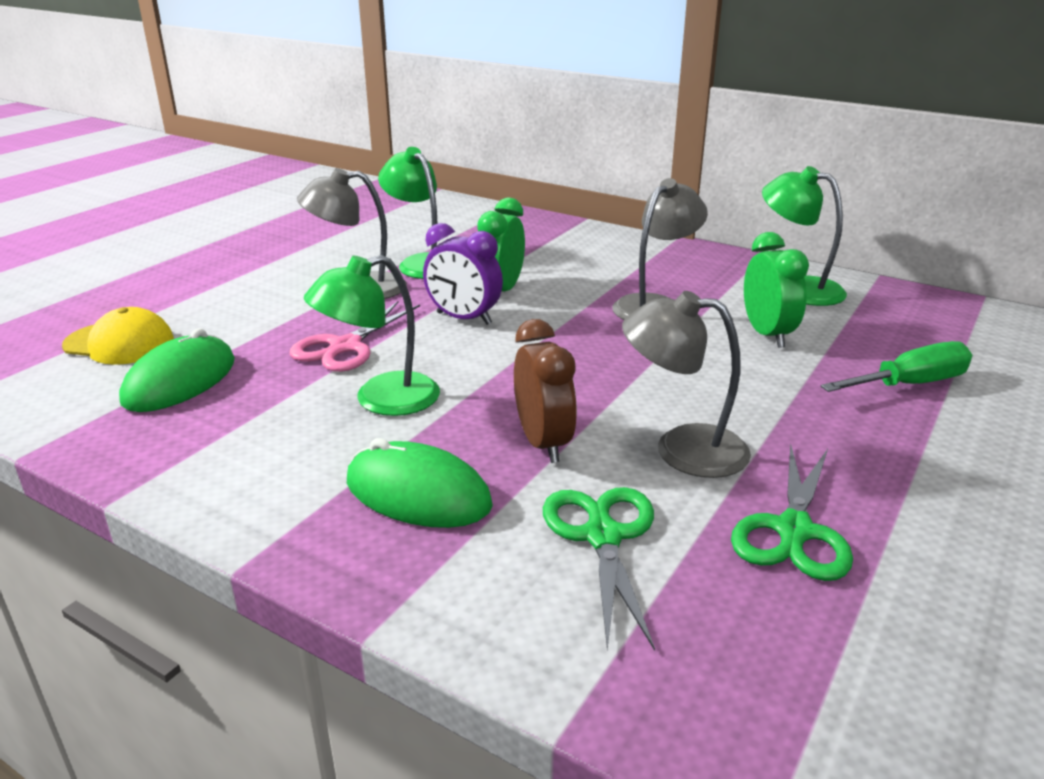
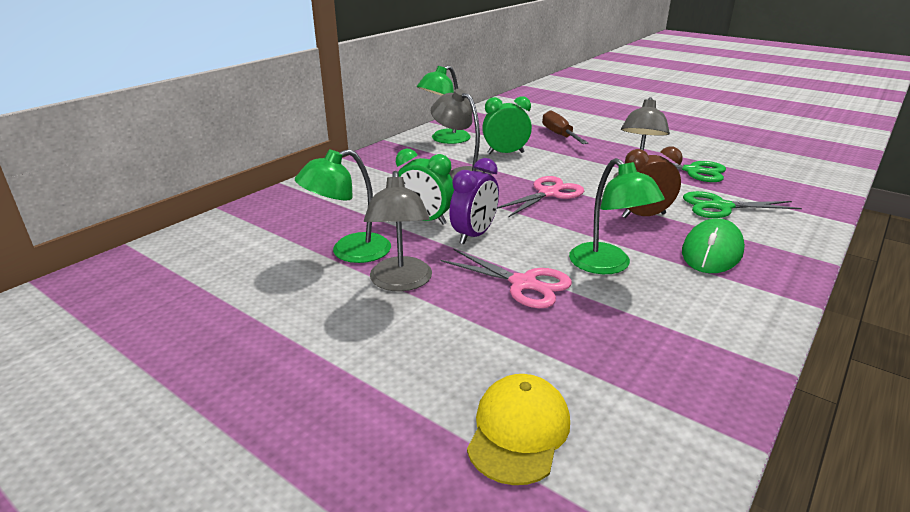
camera: 85 degrees left, 0 degrees up
(180, 381) = (598, 368): green mouse -> none
(608, 366) = (548, 193): none -> pink scissors
(910, 384) = (559, 135): green screwdriver -> brown screwdriver

